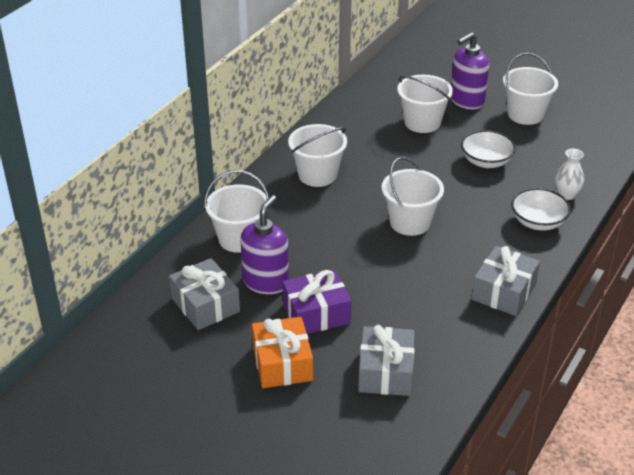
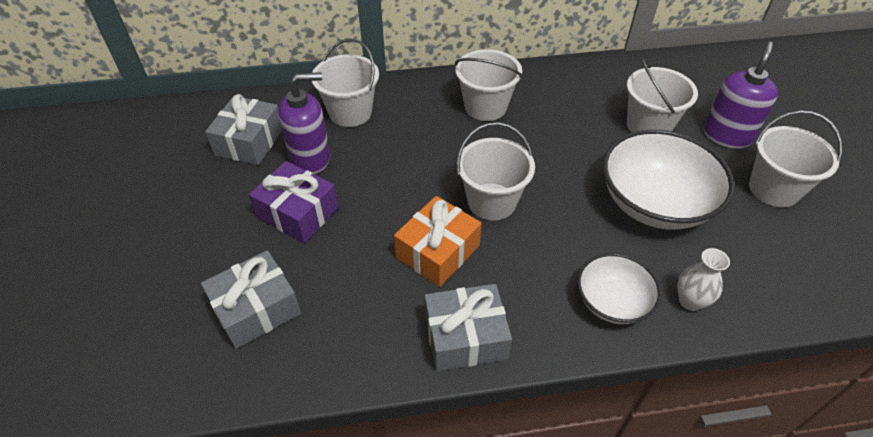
camera: 50 degrees right, 10 degrees up
(282, 363) = (213, 229): orange gift -> orange gift (438, 251)
(466, 101) = (727, 135): purple soap dispenser -> purple soap dispenser turned 105 degrees clockwise
(486, 161) = (654, 203): white bowl -> white bowl, size x1.74

